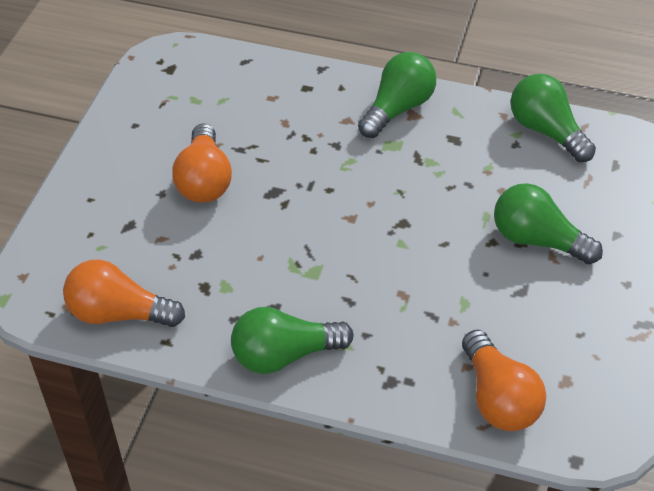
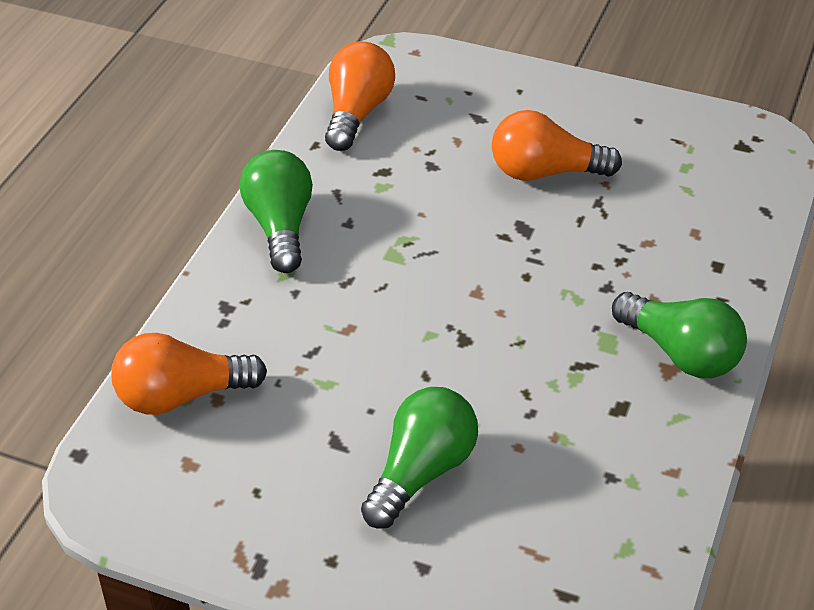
camera: 95 degrees right, 5 degrees down
(546, 131) = (639, 518): green light bulb -> none

